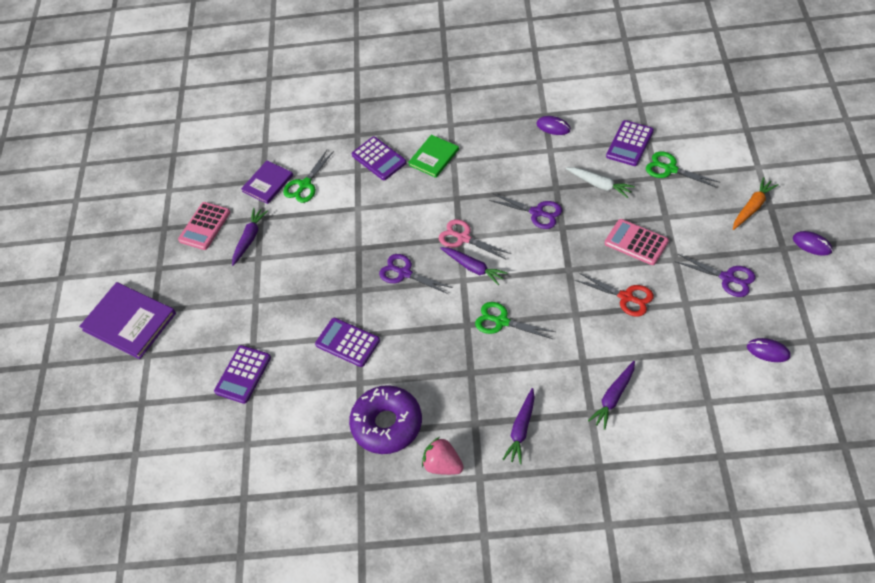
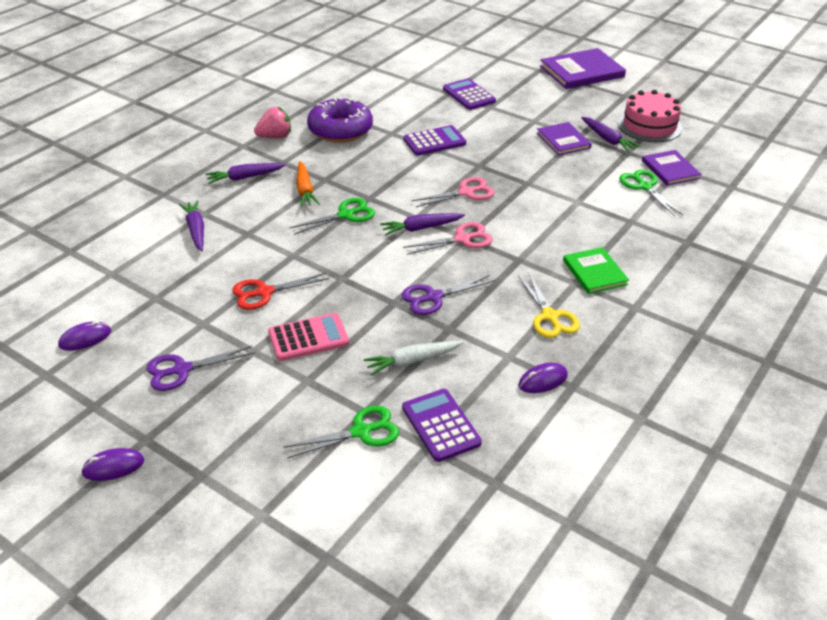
camera: 120 degrees right, 15 degrees down
(205, 226) = (649, 126): pink calculator -> pink cake
(274, 263) = (563, 140): none -> purple book
(379, 159) = (633, 239): purple calculator -> none
(404, 273) = (466, 193): purple scissors -> pink scissors
(498, 153) = (550, 316): none -> yellow scissors
(521, 429) = (245, 177): purple carrot -> purple carrot turned 75 degrees counterclockwise
(752, 207) = (221, 458): orange carrot -> orange carrot (305, 190)

